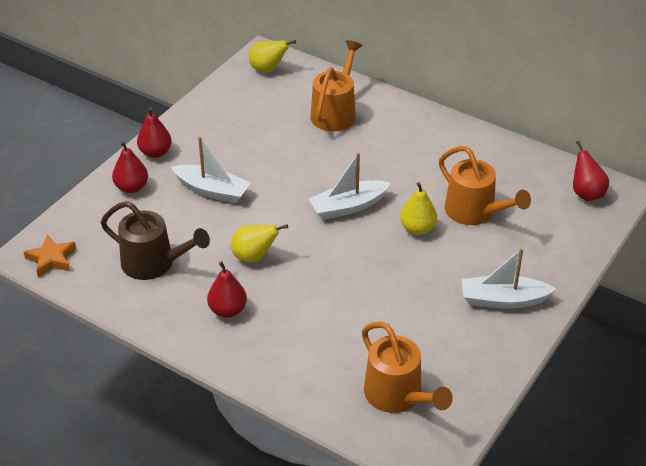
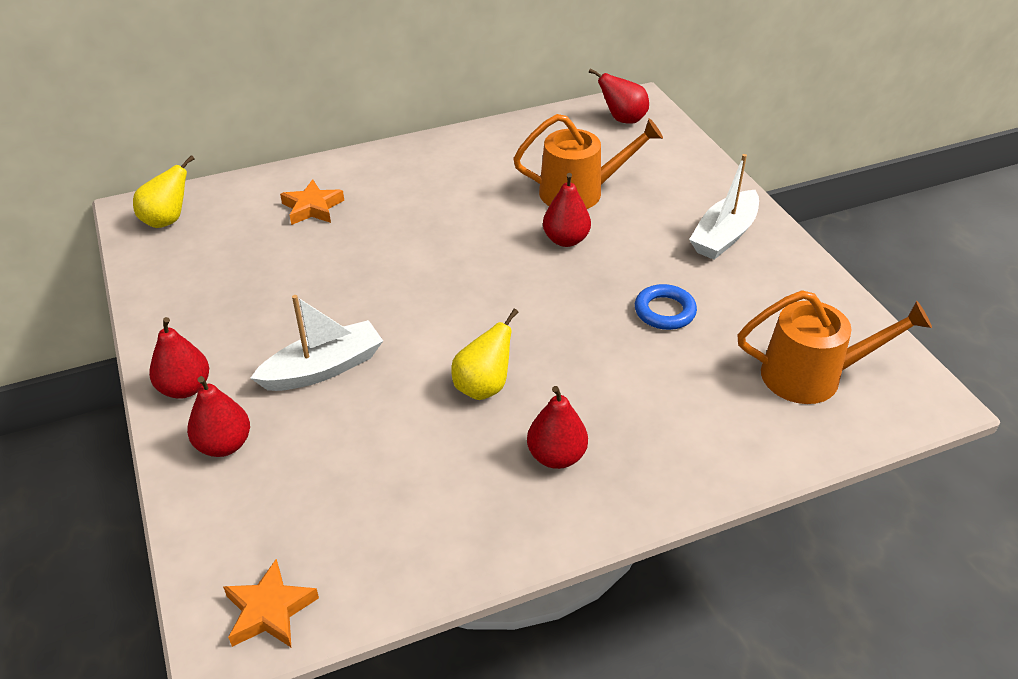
camera: 55 degrees left, 0 degrees up
(154, 263) = (399, 491): brown watering can -> none
(335, 112) = (312, 208): orange watering can -> orange star
(348, 207) = (478, 271): white boat -> none
(393, 303) = (664, 311): none -> blue ring
(417, 229) = (565, 240): yellow pear -> red pear

